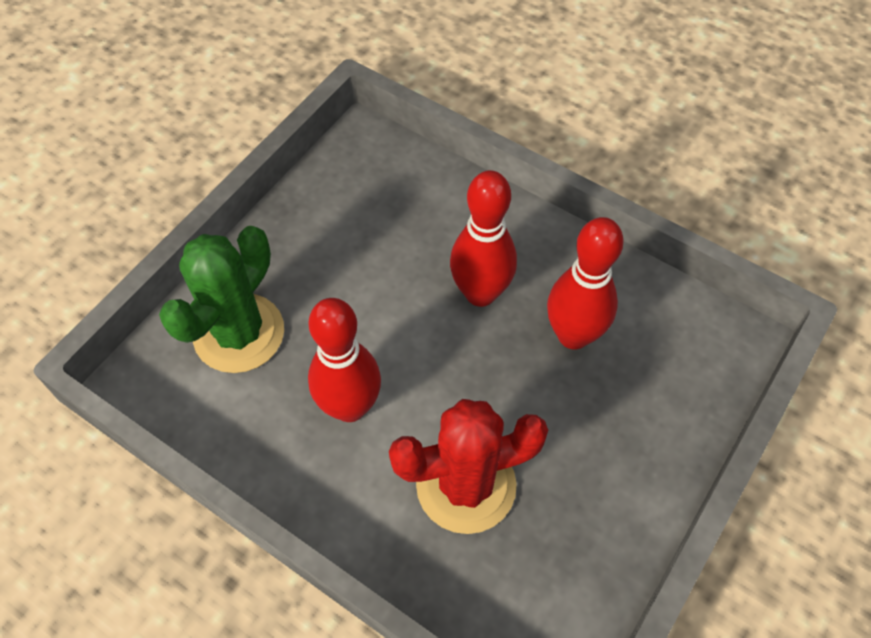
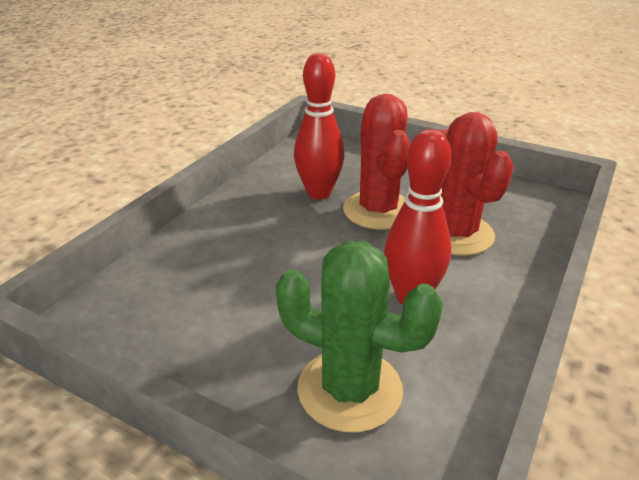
camera: 95 degrees left, 25 degrees down
(480, 293) = (285, 233): red bowling pin -> none
(527, 401) = (378, 210): none -> red cactus

